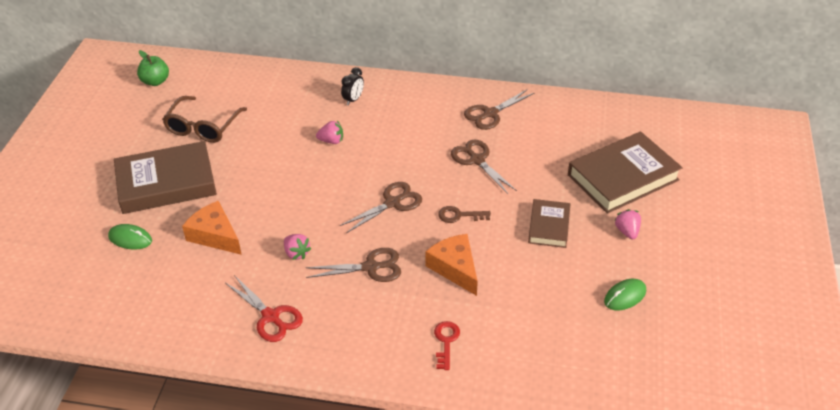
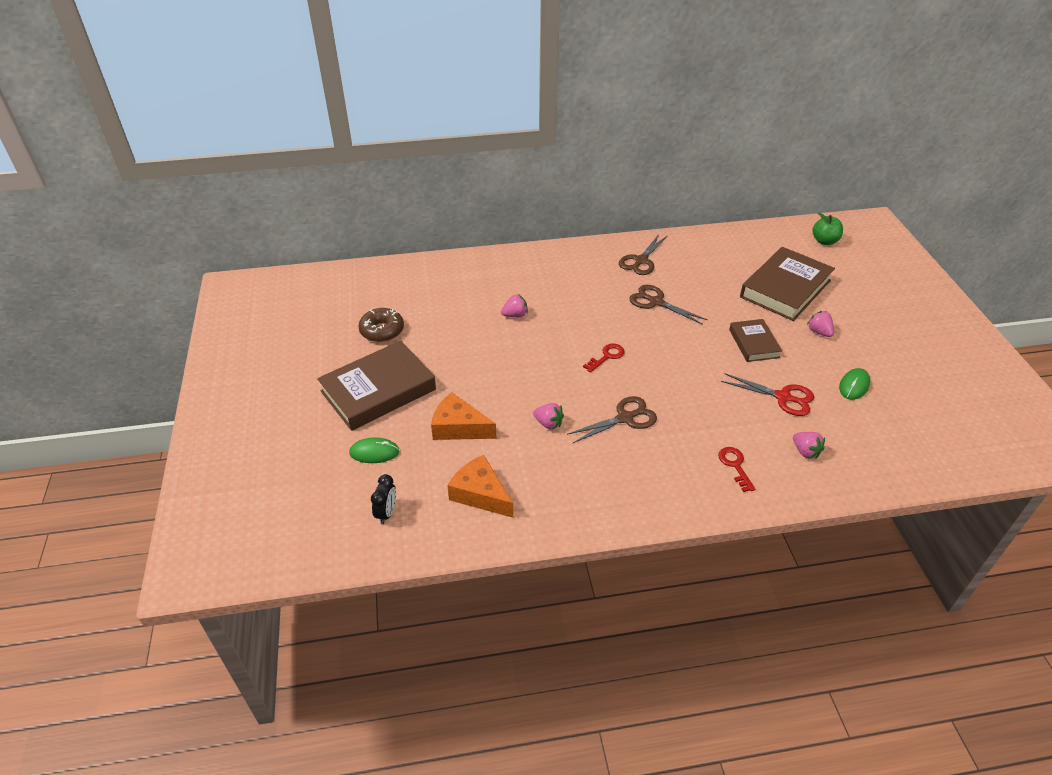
camera: 20 degrees left, 0 degrees up
(155, 81) = (306, 298): green apple -> green apple (824, 241)
(202, 128) = (382, 330): brown glasses -> brown donut
(270, 317) = (562, 488): red scissors -> red scissors (783, 397)
(353, 99) = (511, 274): black clock -> black clock (386, 513)
(392, 203) = (607, 356): brown scissors -> red key
(455, 268) = (699, 399): orange cheese -> orange cheese (480, 494)
(459, 215) = (672, 353): brown key -> none
(526, 348) = (805, 451): none -> pink strawberry

